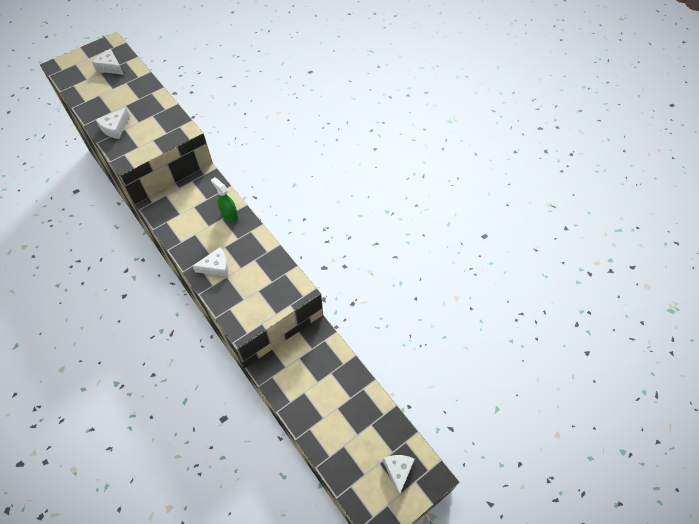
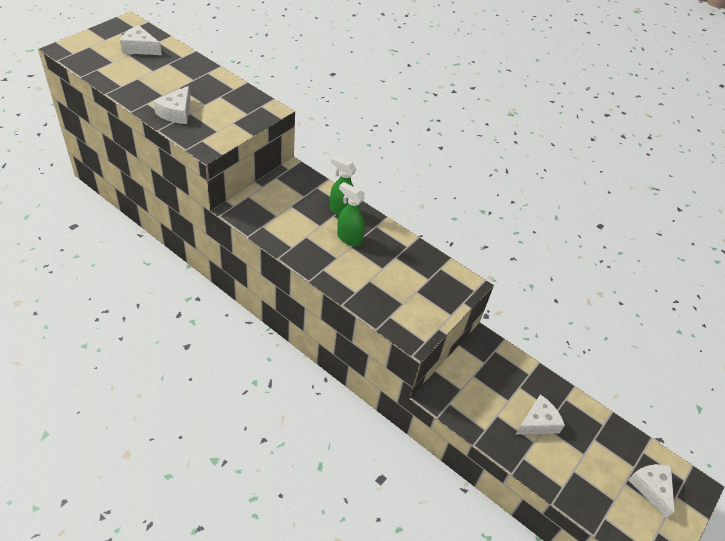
camera: 20 degrees left, 10 degrees down
(216, 267) = (351, 270): white cheese -> white cheese (538, 422)
(225, 239) = (349, 238): none -> green spray bottle

